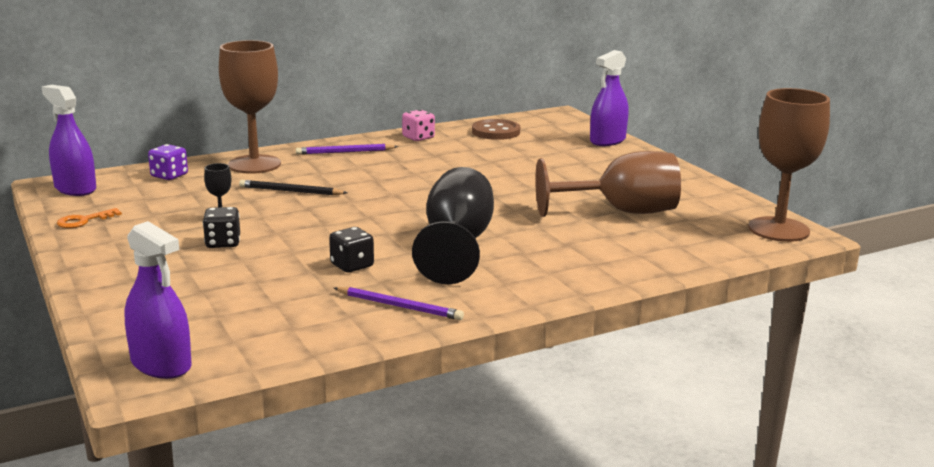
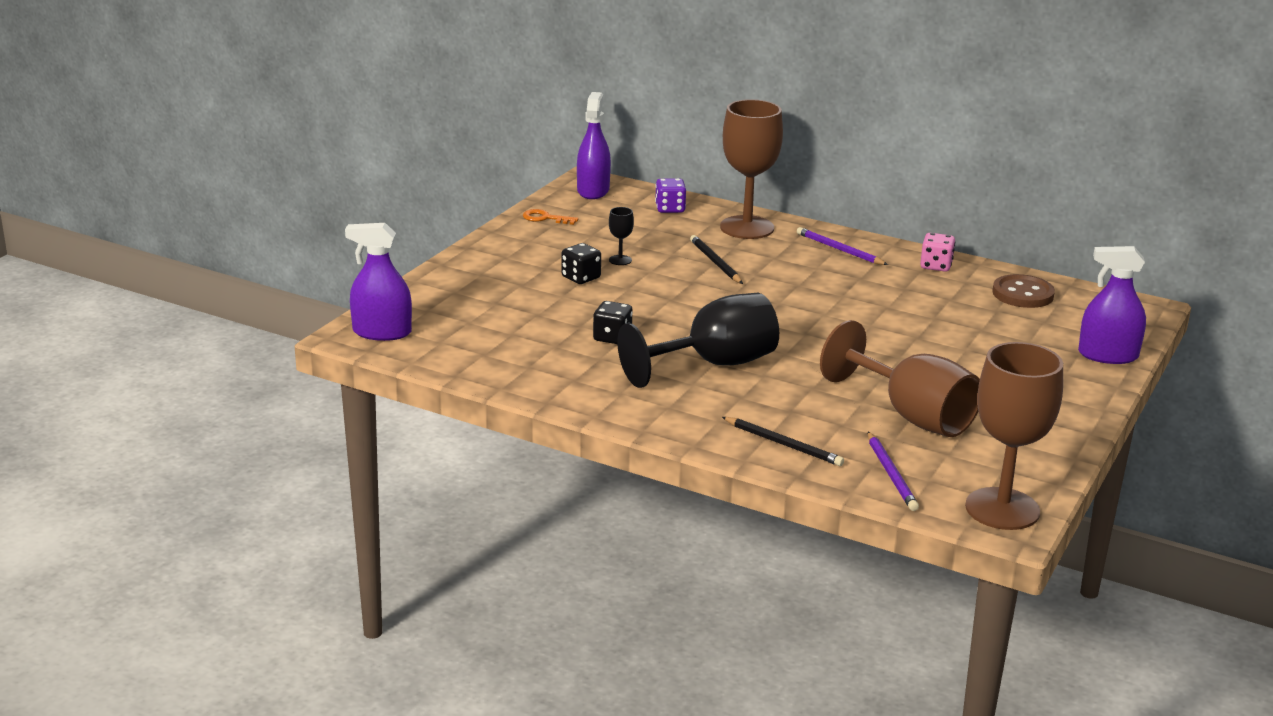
camera: 55 degrees right, 5 degrees up
(161, 364) = (382, 332): purple spray bottle -> purple spray bottle turned 90 degrees clockwise
(399, 306) = (569, 379): purple pencil -> purple pencil (891, 474)
(615, 263) = (783, 444): none -> black pencil

